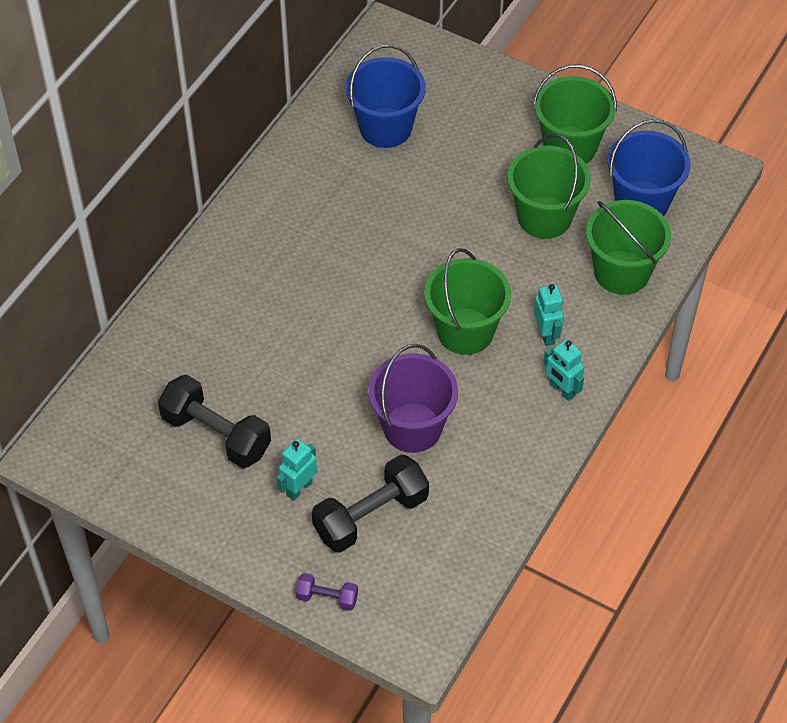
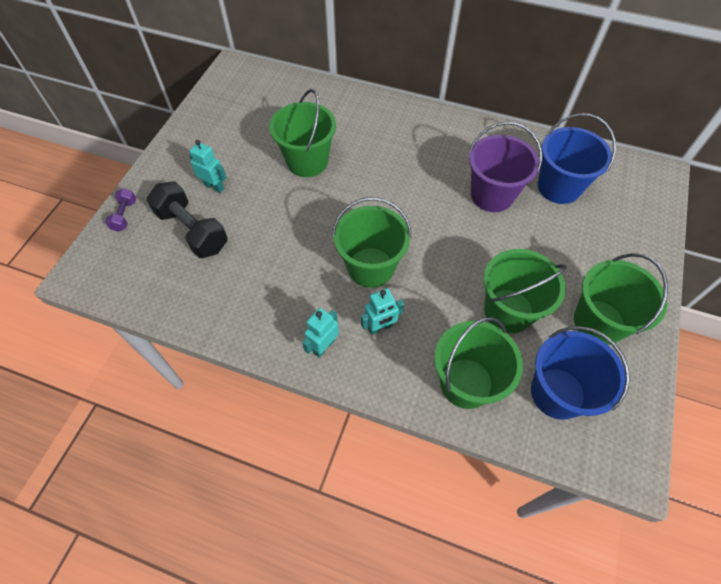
camera: 80 degrees right, 5 degrees up
(216, 434) = (255, 137): black dumbbell -> none
(279, 376) = (307, 161): none -> green bucket
(412, 427) = (272, 245): purple bucket -> purple bucket (492, 195)

